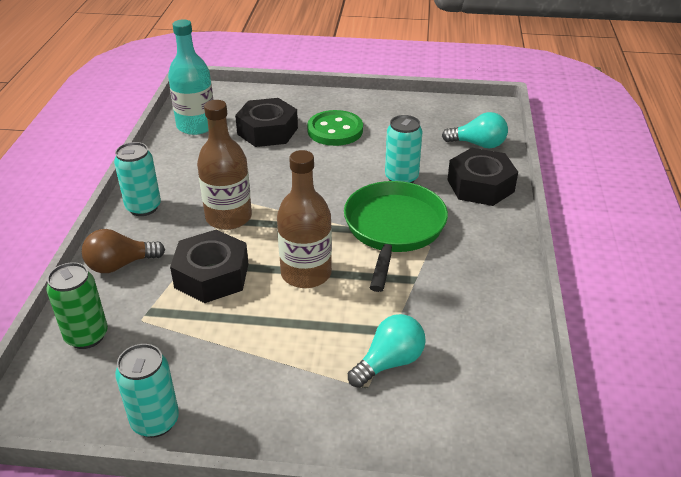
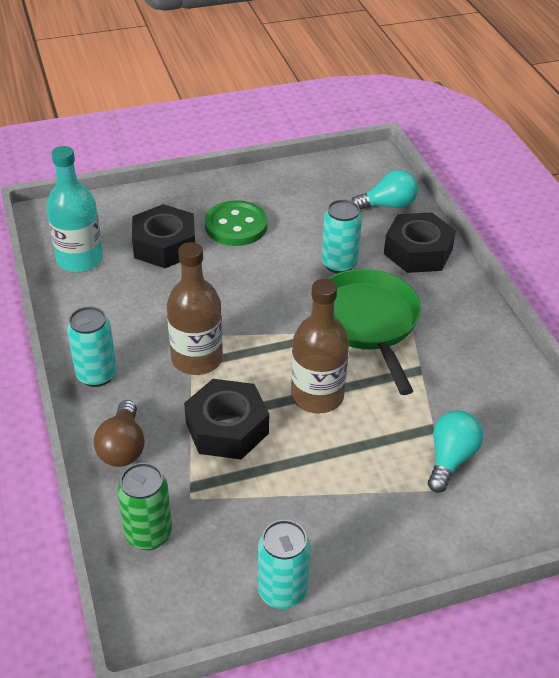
camera: 25 degrees left, 5 degrees up
(120, 265) = (123, 447): brown light bulb -> brown light bulb turned 45 degrees counterclockwise

